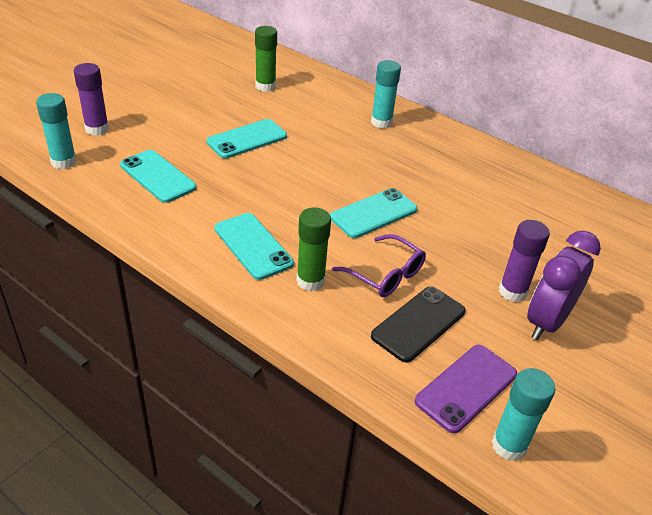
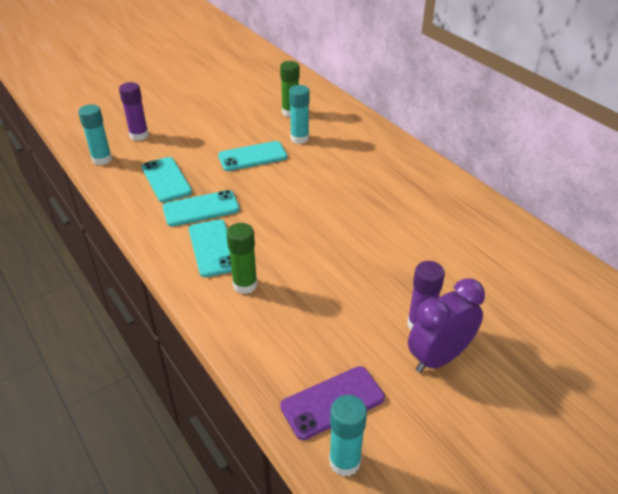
camera: 20 degrees right, 0 degrees up
(373, 213) = (328, 234): turquoise phone -> turquoise phone (201, 209)
(381, 122) = (376, 154): turquoise glue stick -> turquoise glue stick (299, 138)
(385, 274) = (311, 289): purple glasses -> none
(418, 323) = (319, 338): black phone -> none

